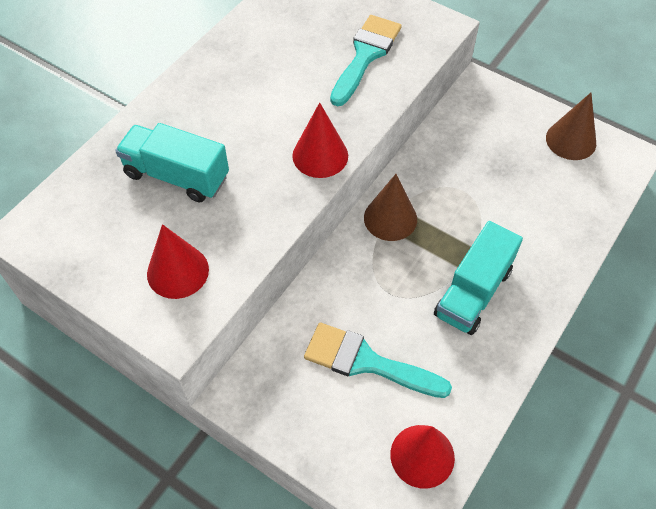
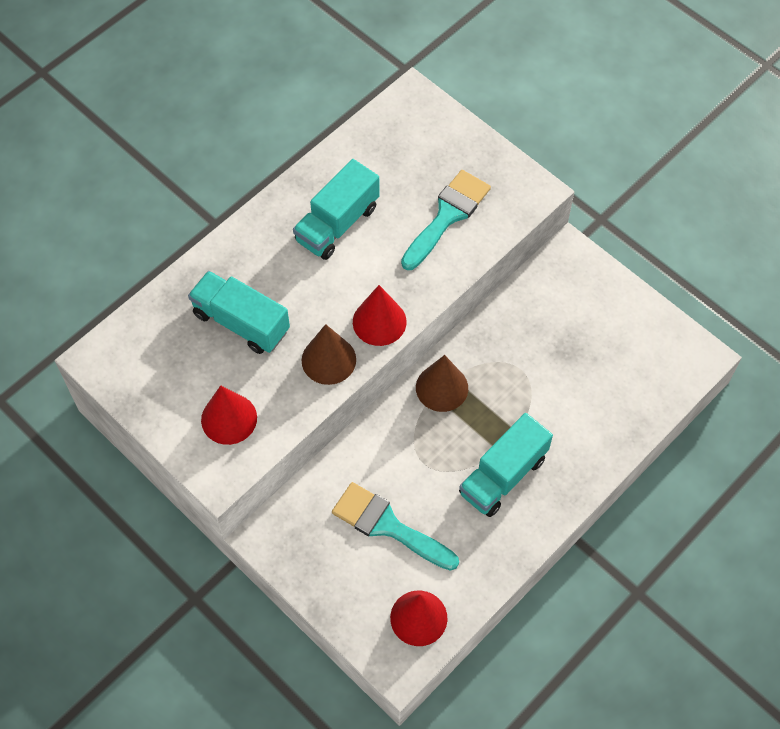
camera: 10 degrees right, 5 degrees up
(259, 76) = (337, 224): none -> turquoise truck
(571, 140) = (645, 331): brown cone -> brown cone (328, 360)

